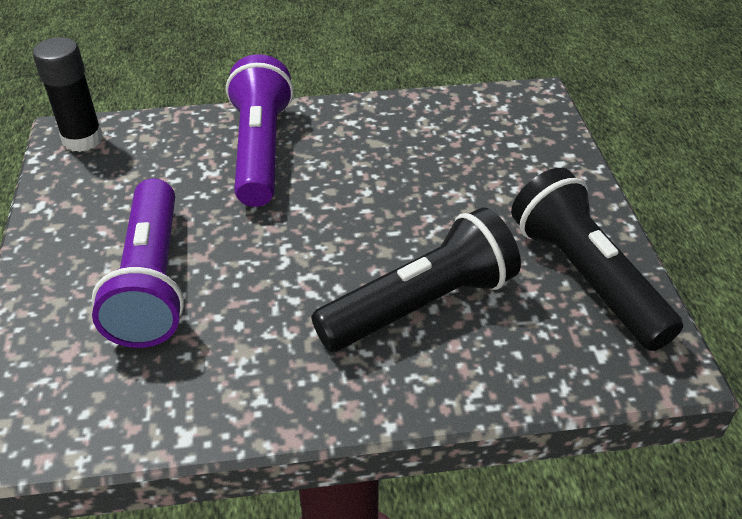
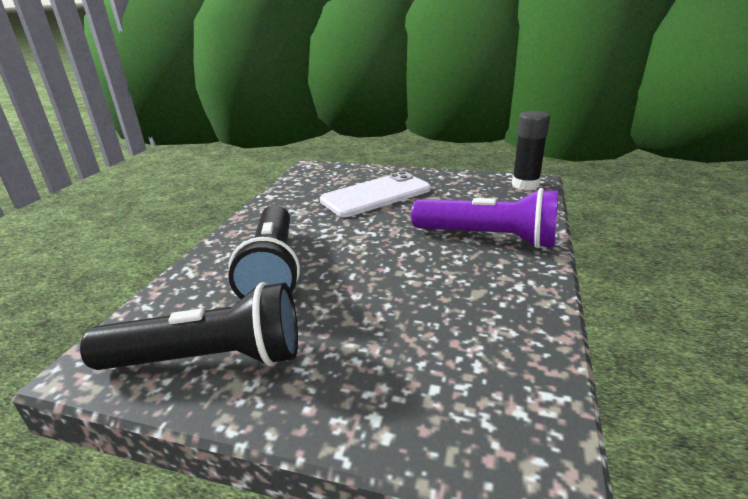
camera: 115 degrees right, 15 degrees down
(152, 281) = (376, 195): purple flashlight -> white phone

